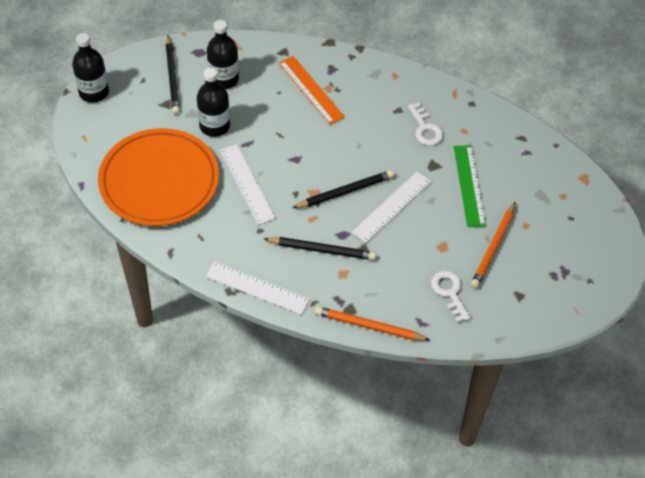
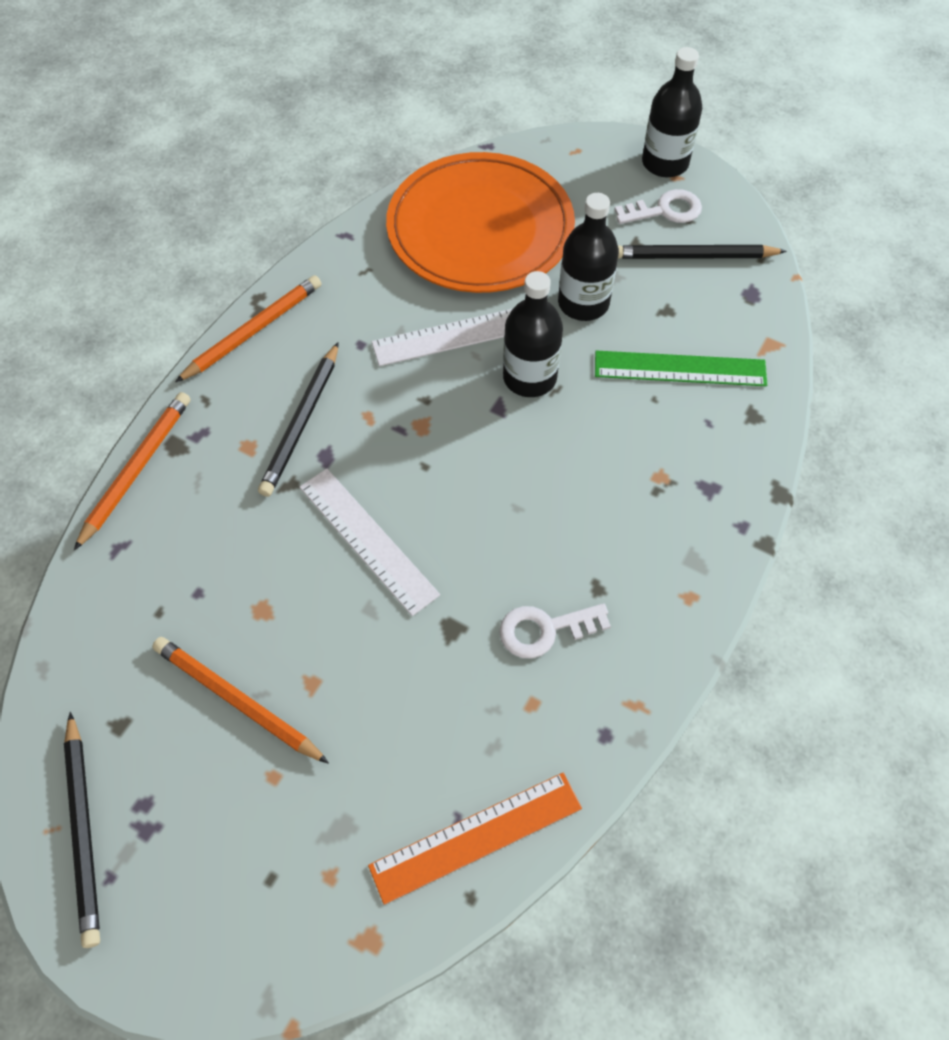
camera: 100 degrees right, 5 degrees up
(224, 79) = (687, 323): black bottle -> black bottle (529, 377)
(257, 288) = (253, 331): white ruler -> orange pencil
(311, 90) = (657, 448): orange ruler -> orange ruler (476, 836)
(345, 191) = (415, 471): black pencil -> black pencil (84, 830)
(449, 292) = (162, 603): white key -> white key (665, 210)
(469, 185) = (391, 686): green ruler -> green ruler (680, 369)

